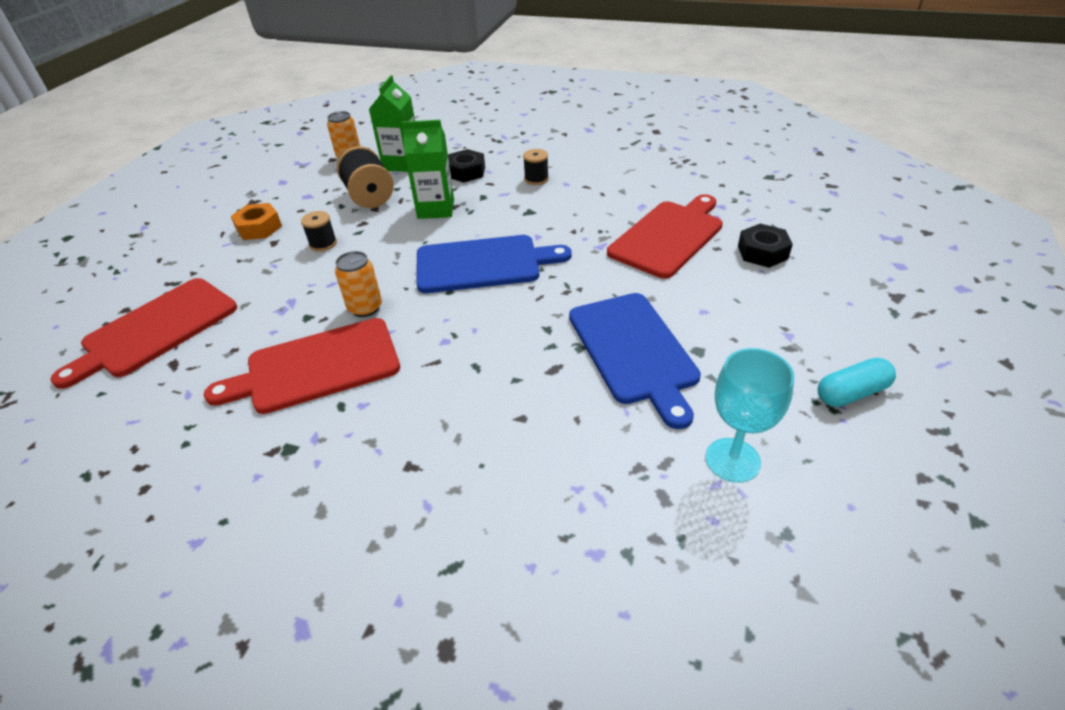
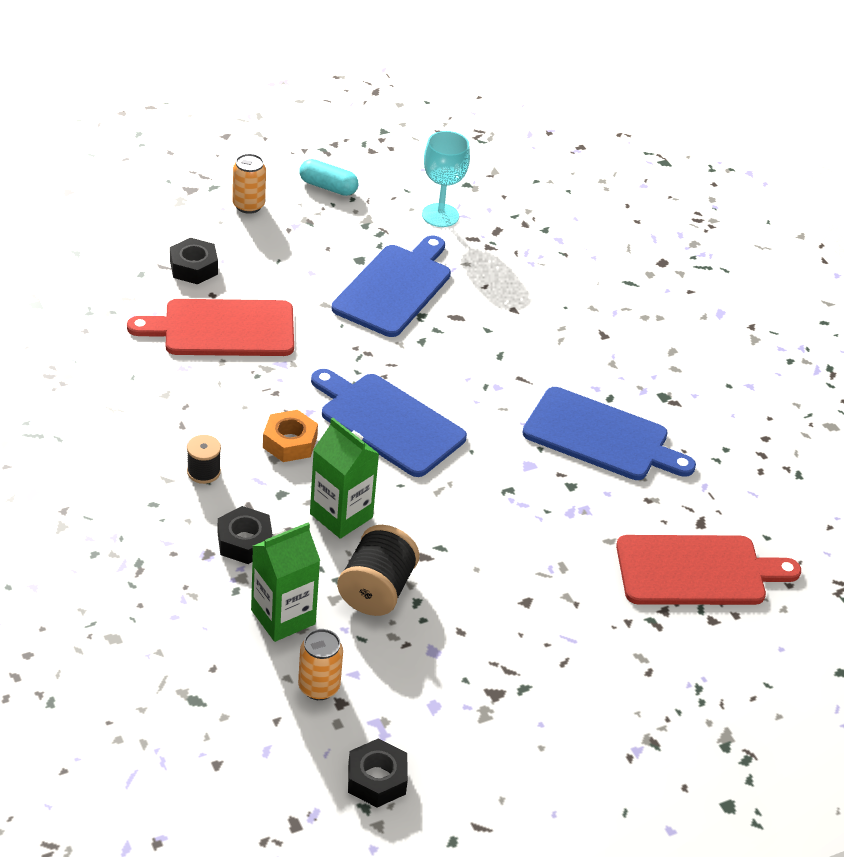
camera: 140 degrees left, 0 degrees up
(259, 228) = (523, 637): orange nut -> orange nut (290, 442)
(282, 151) = (376, 779): none -> black nut
(316, 367) = (601, 437): red cutting board -> blue cutting board
(323, 244) = (485, 559): black spool -> none
(365, 308) = (521, 457): orange can -> orange can (248, 205)

